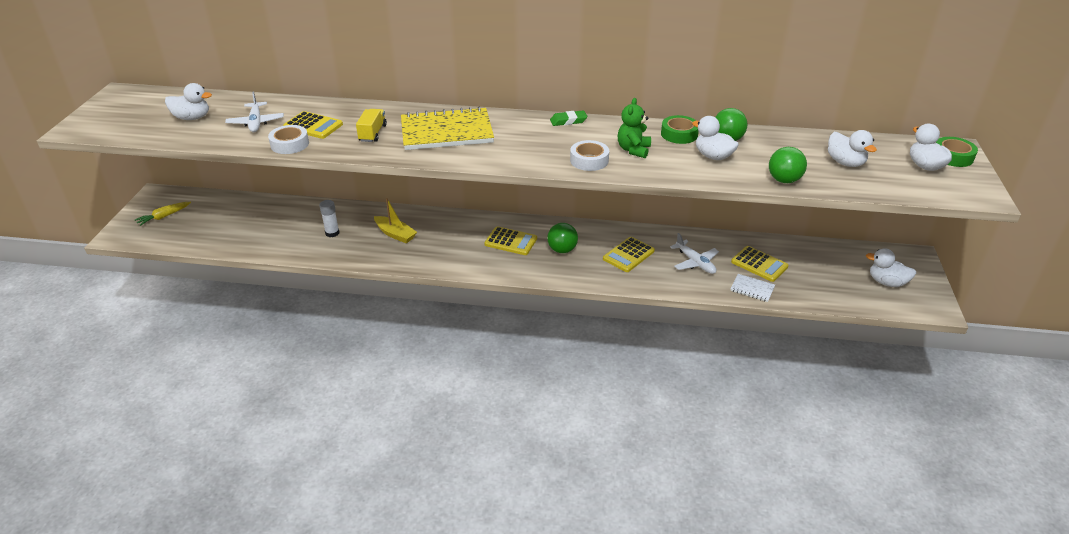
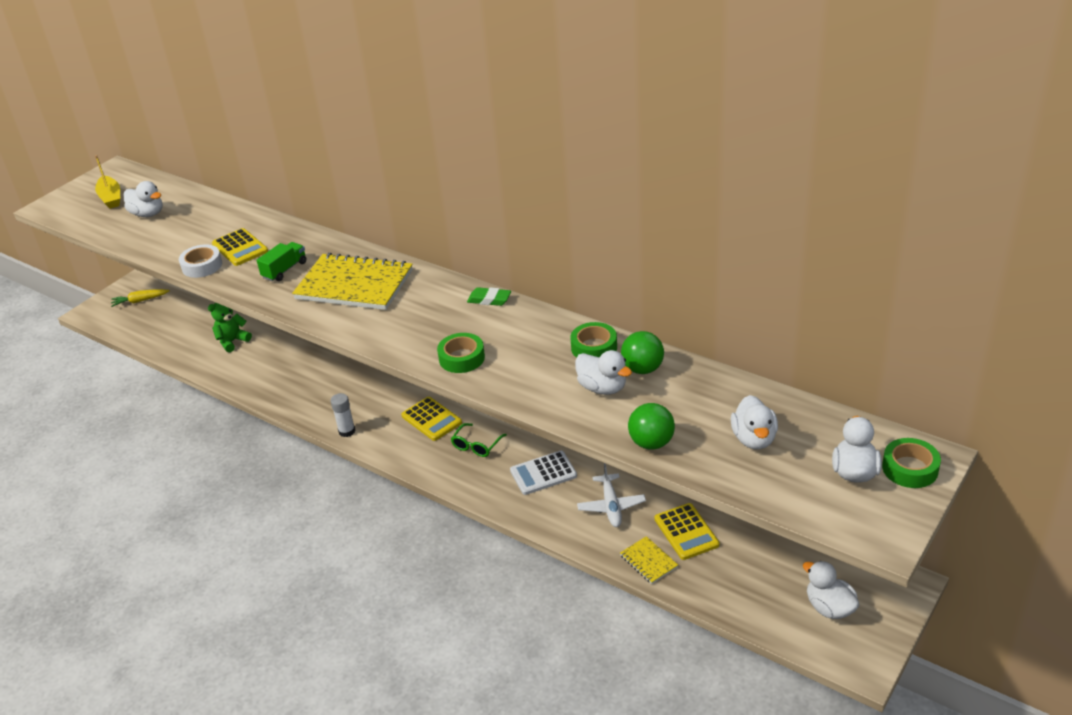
camera: 30 degrees right, 0 degrees up
(256, 122) = (195, 232): white plane -> none
(332, 233) = (269, 360): white glue stick -> white glue stick (347, 431)
(372, 133) = (284, 270): yellow truck -> green truck
(395, 234) = (325, 378): yellow boat -> yellow boat (111, 198)
(562, 250) = (476, 445): green ball -> green glasses
(589, 160) = (461, 358): white tape -> green tape
(628, 255) = (543, 473): yellow calculator -> white calculator
(633, 150) = (522, 356): green teddy bear -> green teddy bear (232, 341)
(713, 156) = (602, 388): white duck -> white duck turned 150 degrees clockwise
(752, 289) = (648, 561): white notebook -> yellow notebook

